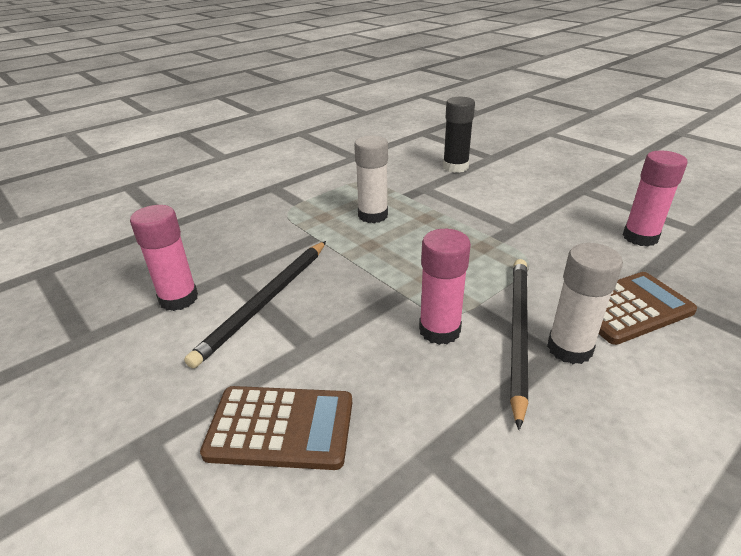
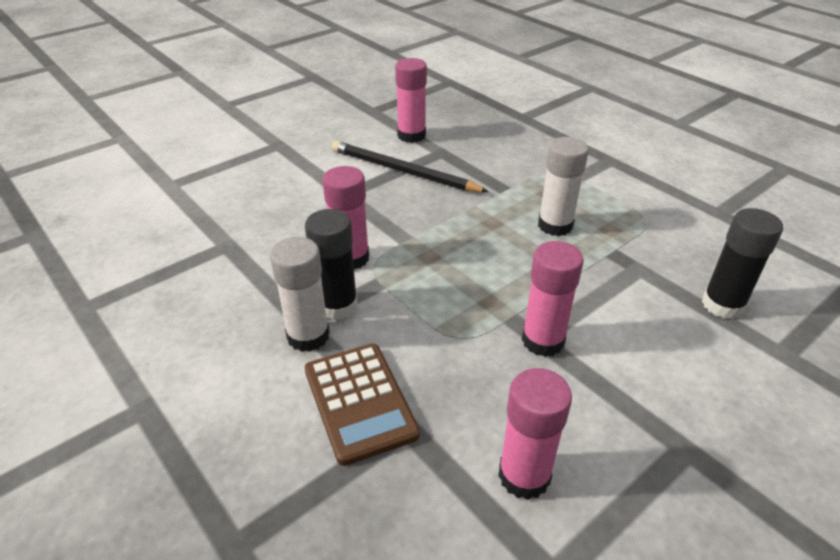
camera: 90 degrees right, 5 degrees up
(280, 428) = (272, 186): brown calculator -> none
(516, 226) = (543, 340): none -> pink glue stick
(518, 332) = (337, 305): black pencil -> black glue stick

